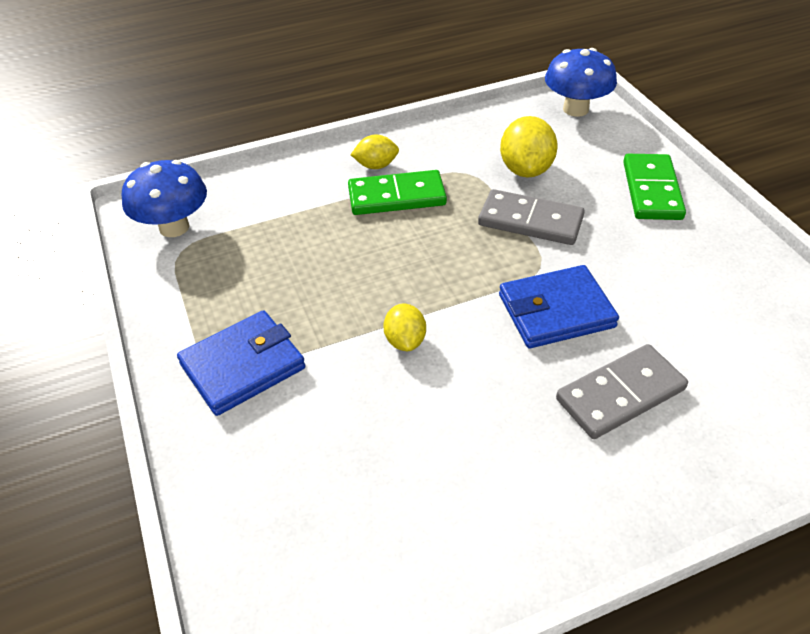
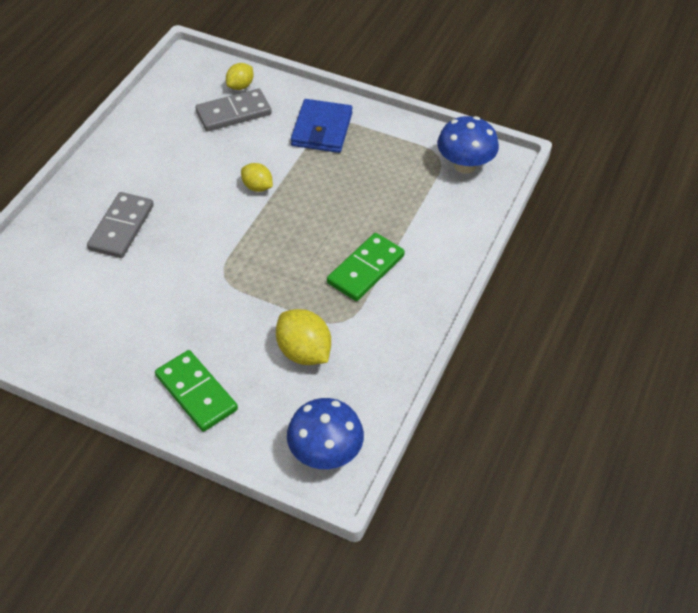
camera: 135 degrees right, 5 degrees up
(376, 166) = (410, 285): yellow lemon -> yellow lemon (240, 86)
(530, 221) = (260, 307): grey domino -> grey domino (233, 113)
(556, 311) = (191, 253): blue wallet -> none

